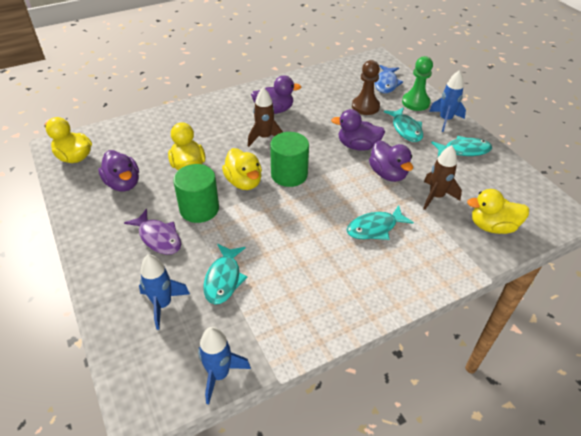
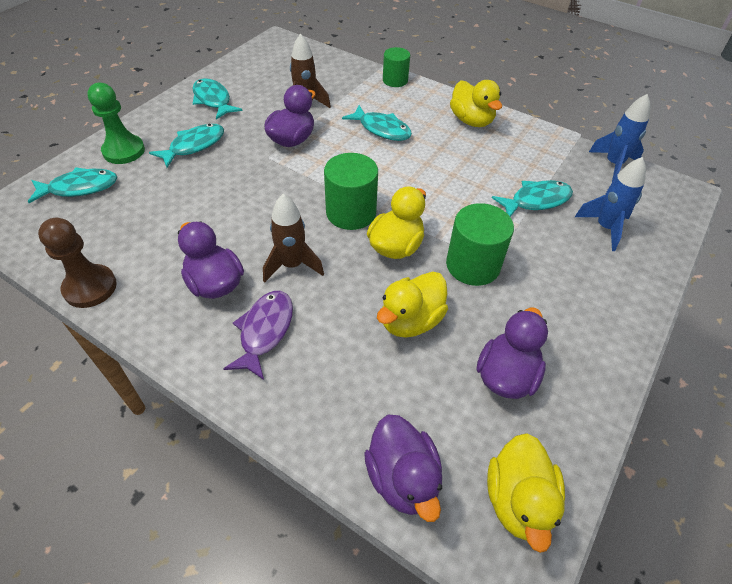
camera: 120 degrees left, 5 degrees up
(158, 238) = (545, 278): purple fish -> purple fish (265, 331)
(357, 146) = (254, 174): purple duck -> purple duck (403, 478)
(365, 106) = (156, 191): brown pawn -> brown pawn (90, 287)
(386, 83) = (80, 188): blue fish -> turquoise fish
(445, 120) = (156, 121): blue rocket -> none
(453, 272) = (395, 80): none -> green cylinder
(492, 226) = (322, 70): yellow duck -> yellow duck (471, 121)

